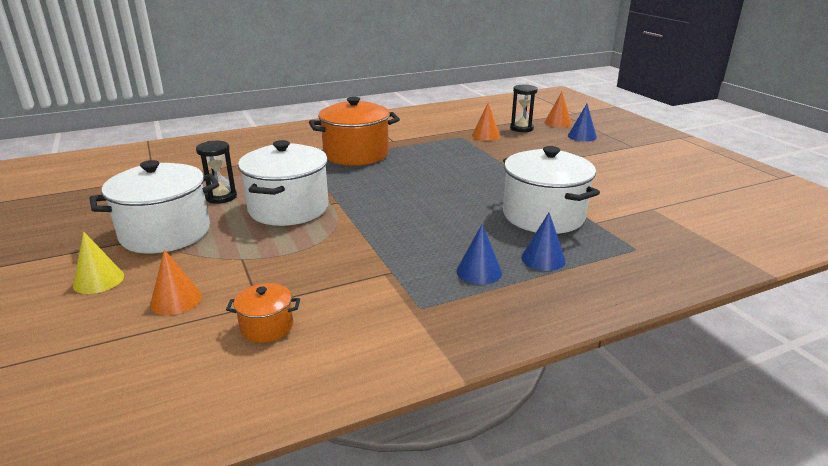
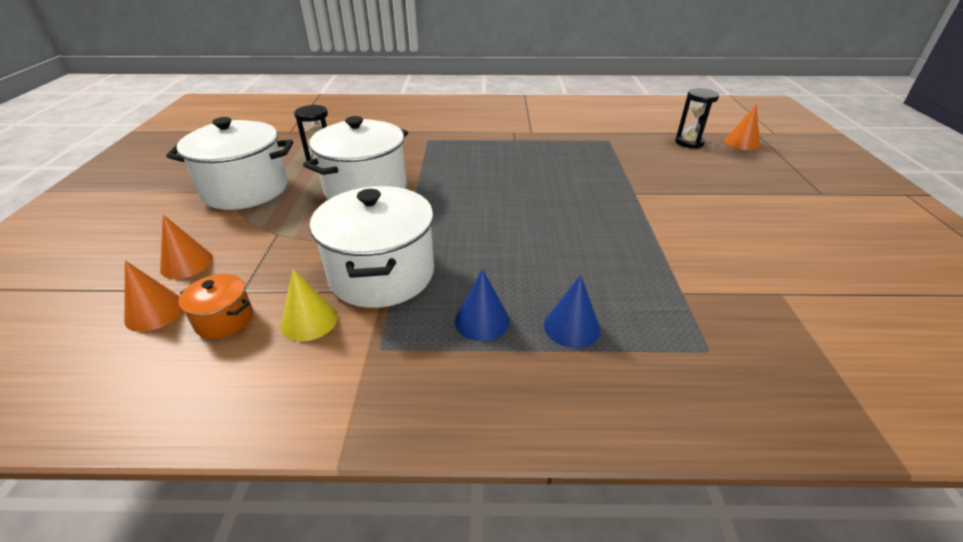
camera: 25 degrees right, 10 degrees up
(98, 280) = (155, 224): yellow cone -> yellow cone (309, 321)
(356, 154) = (481, 141): orange pot -> none
(486, 135) = (638, 144): orange cone -> orange cone (155, 312)
(543, 216) = (621, 265): white pot -> white pot (382, 274)
(582, 136) = (760, 166): blue cone -> none

